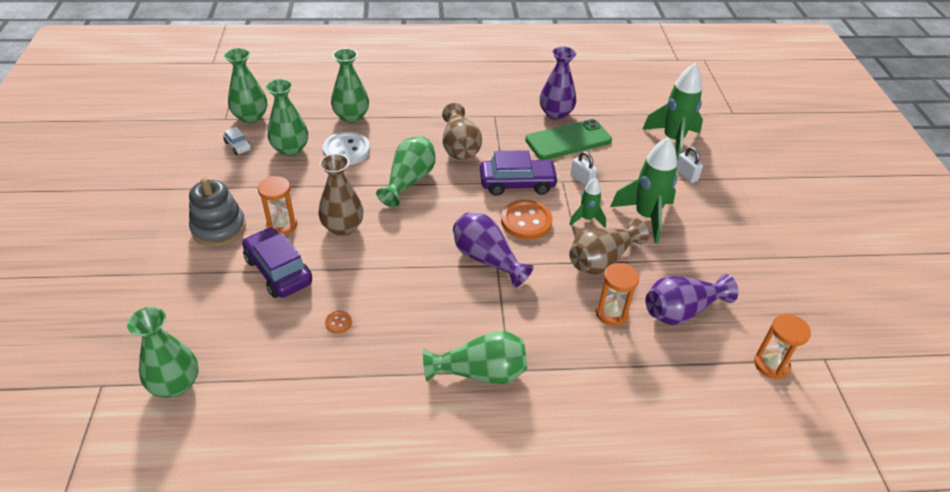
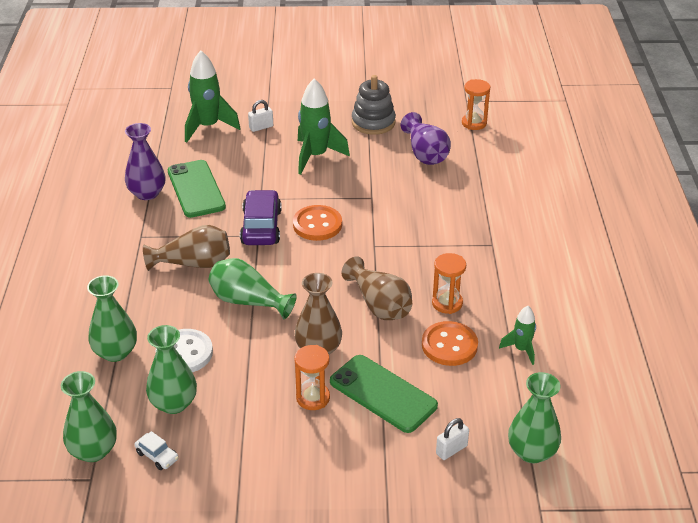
camera: 85 degrees left, 5 degrees down
(219, 228) = (315, 452): grey stacking toy -> grey stacking toy (373, 122)
(238, 146) = (157, 456): white car -> white car turned 75 degrees clockwise
(278, 271) = (383, 394): purple car -> green phone
(338, 323) = (449, 345): orange button -> orange button, size x2.22
(480, 372) = (496, 260): green vase -> none
(486, 259) = (367, 251): purple vase -> none
(582, 180) = (260, 186): white padlock -> white padlock (451, 450)
(587, 219) = (316, 189): green rocket -> green rocket (521, 349)
(602, 260) = (369, 186): brown vase -> brown vase (379, 305)
(611, 313) = (429, 187): orange hourglass -> orange hourglass (447, 303)

